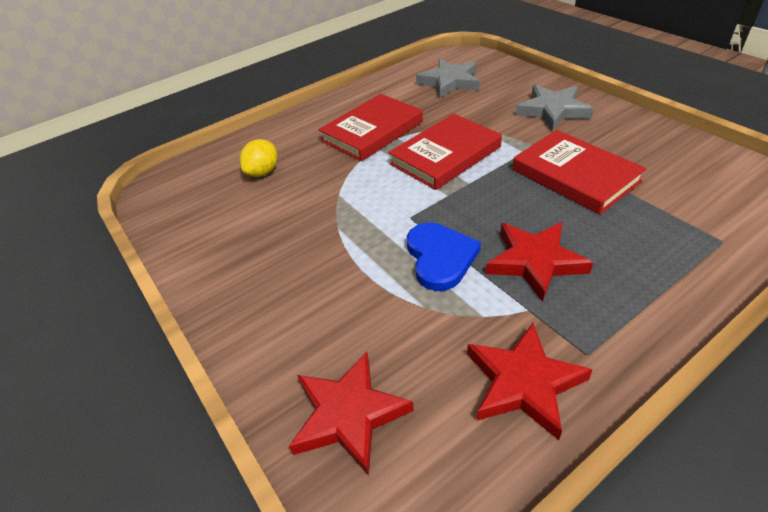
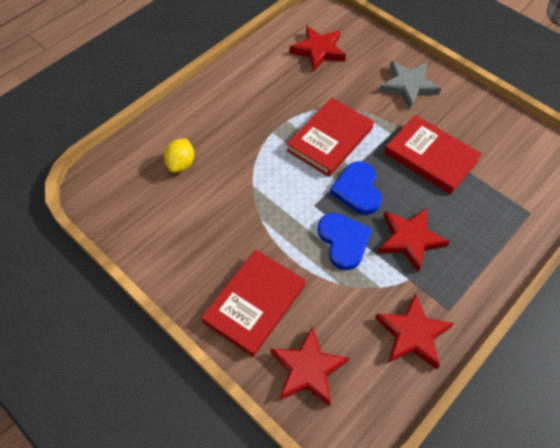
camera: 15 degrees left, 15 degrees up
(372, 131) = (263, 113): red book -> red book (254, 303)
(450, 82) = (318, 50): grey star -> red star
(470, 204) = (357, 189): none -> blue heart

